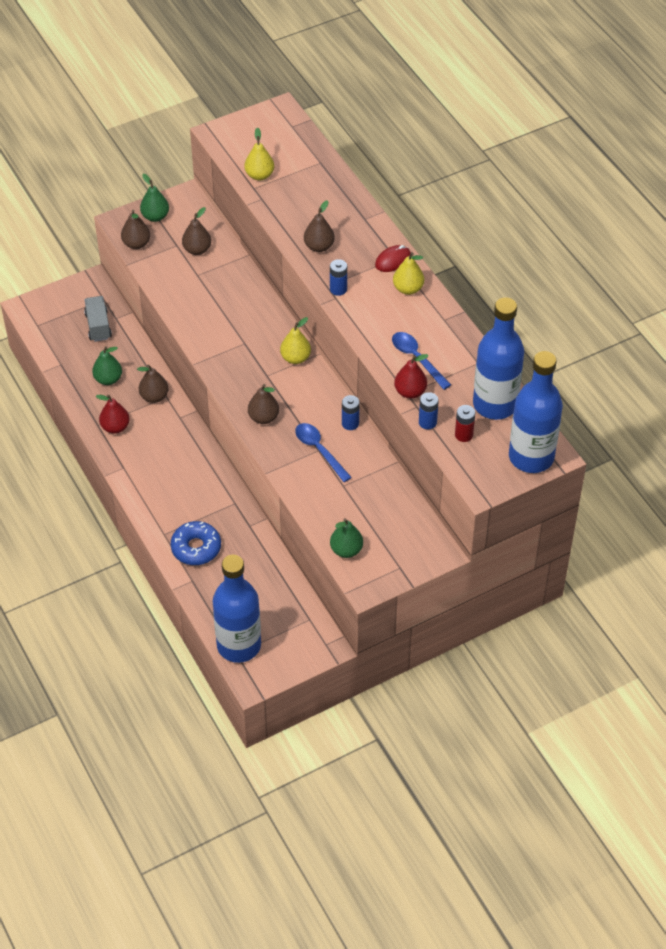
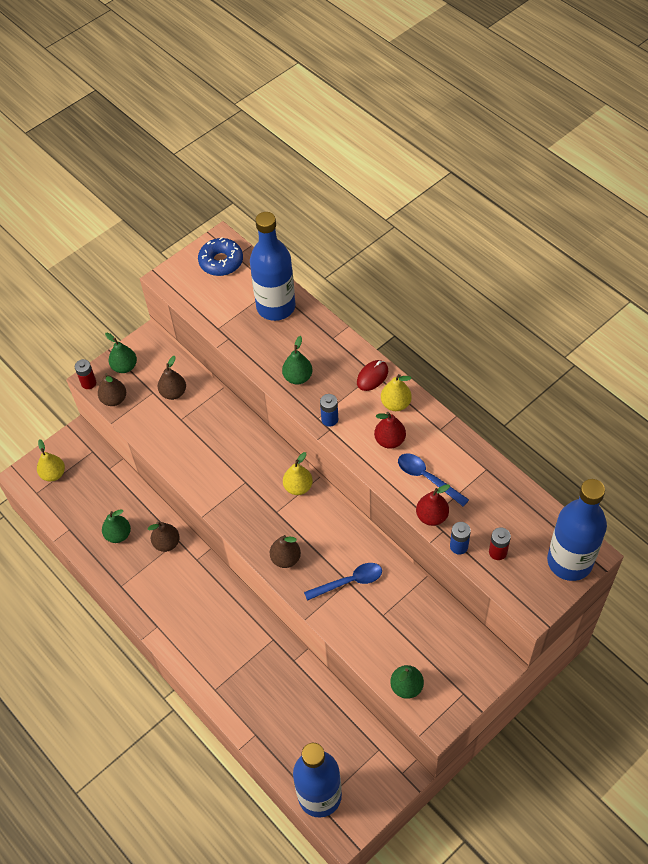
camera: 10 degrees left, 5 degrees up
(98, 326) = (94, 480): grey truck -> none
(115, 224) = (88, 383): none -> red battery
(115, 427) = (138, 584): red pear -> red pear (390, 440)
(196, 548) = (249, 697): blue donut -> blue donut (221, 262)
(259, 175) = (220, 314): yellow pear -> yellow pear (53, 474)
(319, 246) = (298, 377): brown pear -> green pear
(319, 450) = (349, 582): blue spoon -> blue spoon turned 120 degrees clockwise
(350, 423) = (370, 545): blue battery -> none
(495, 404) = (516, 511): blue bottle -> blue bottle (276, 307)

